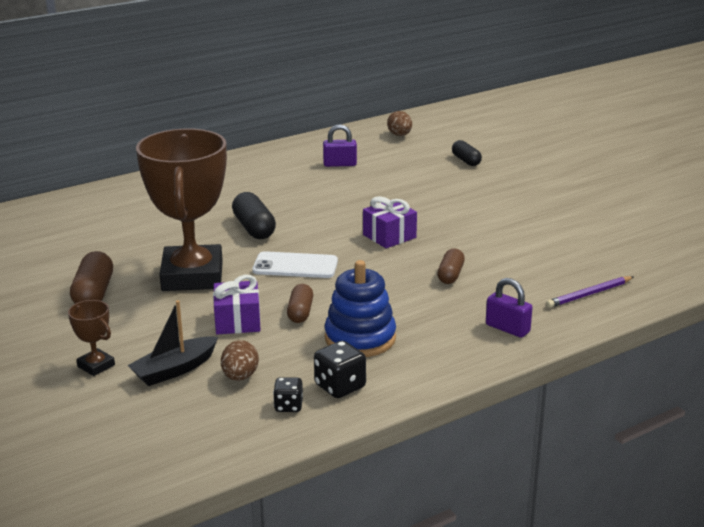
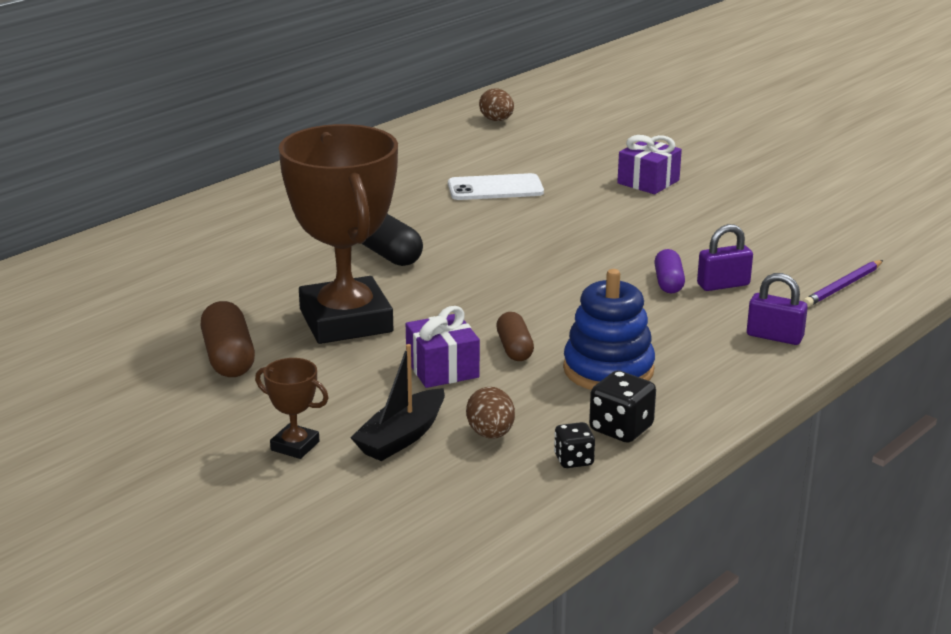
camera: 15 degrees left, 0 degrees up
(295, 266) = (470, 293): white phone -> white phone (495, 188)
(340, 164) = (444, 163): purple padlock -> purple padlock (723, 285)
(389, 236) = (564, 245): purple gift -> purple gift (648, 182)
(450, 275) = (668, 282): brown capsule -> purple capsule
(466, 161) = (599, 144): black capsule -> none

